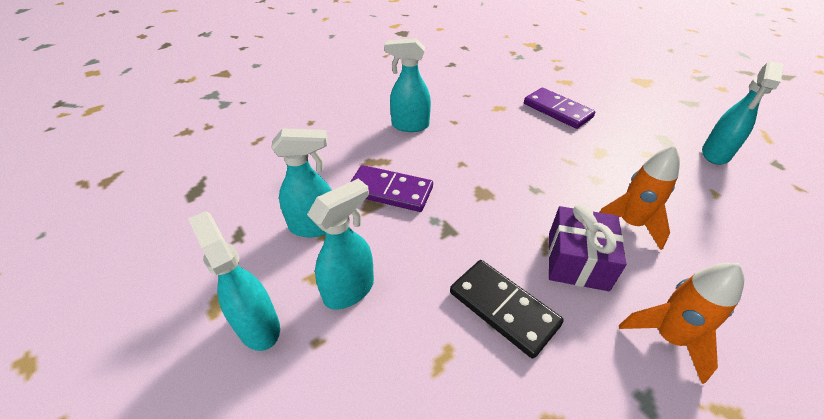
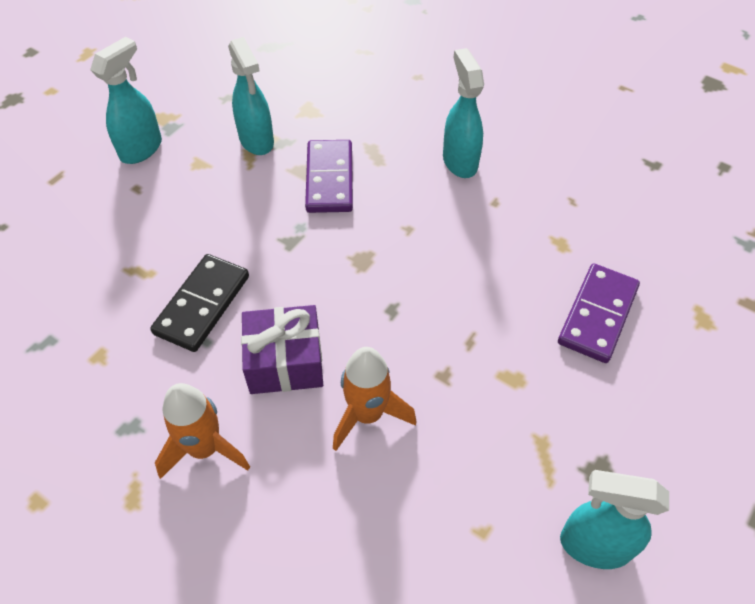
camera: 70 degrees right, 10 degrees up
(350, 290) = (191, 190): turquoise spray bottle -> none

